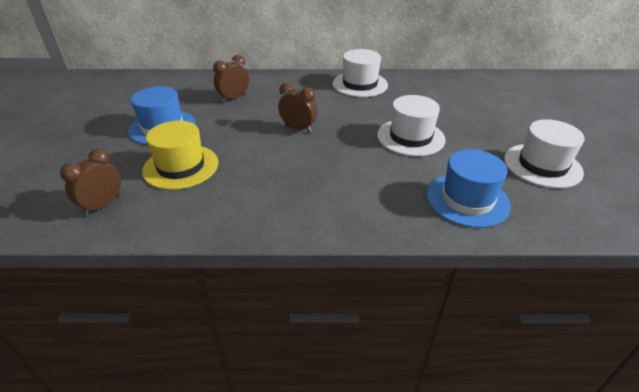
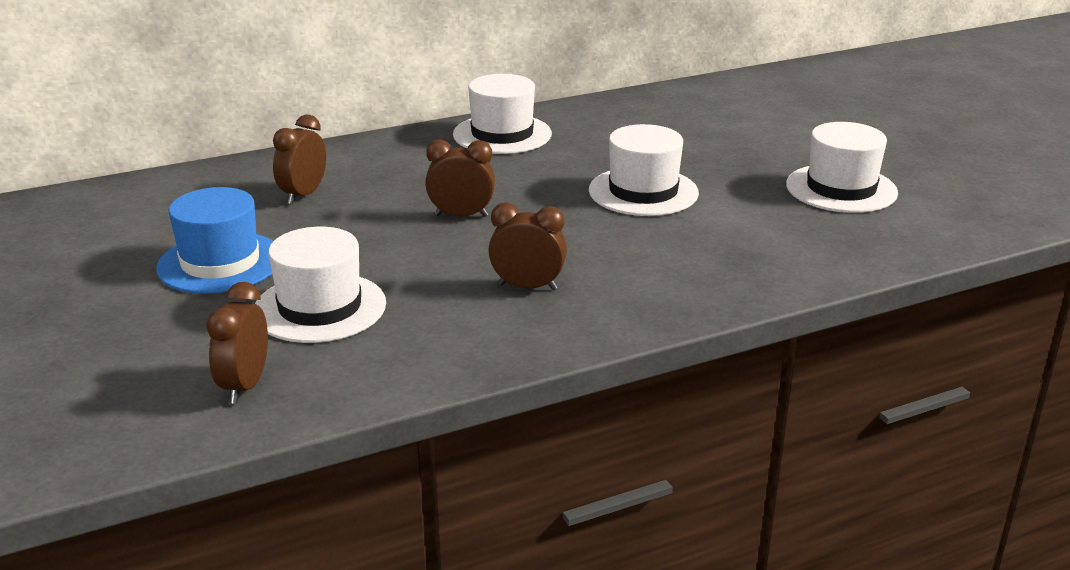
camera: 25 degrees left, 10 degrees down
(181, 166) = (320, 307): yellow hat -> white hat
(295, 184) = (527, 287): none -> brown clock
(467, 199) = (777, 249): blue hat -> none

